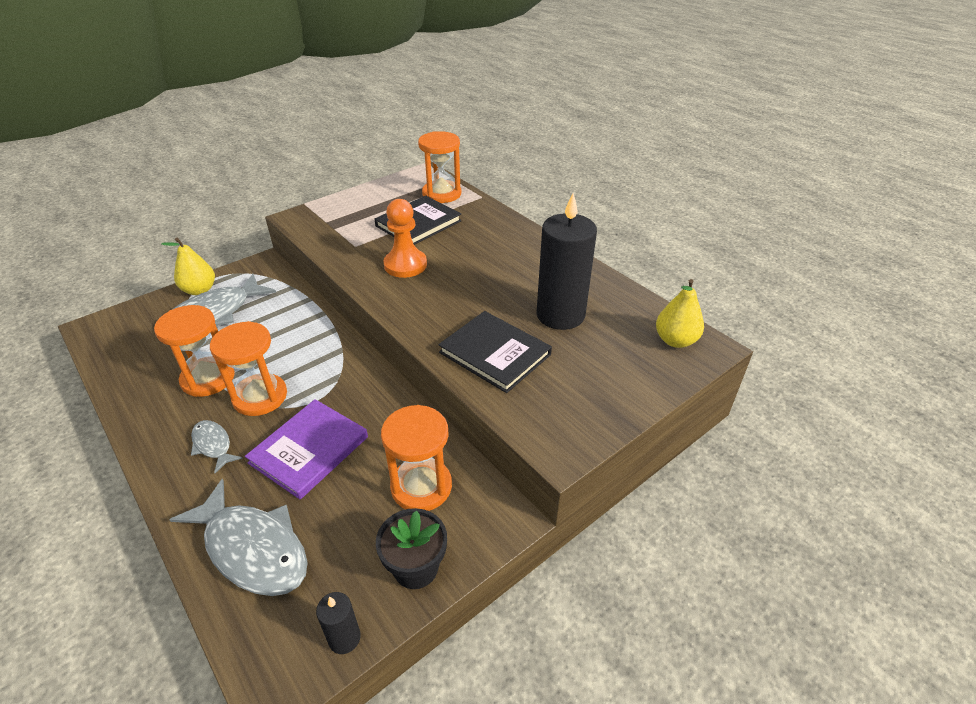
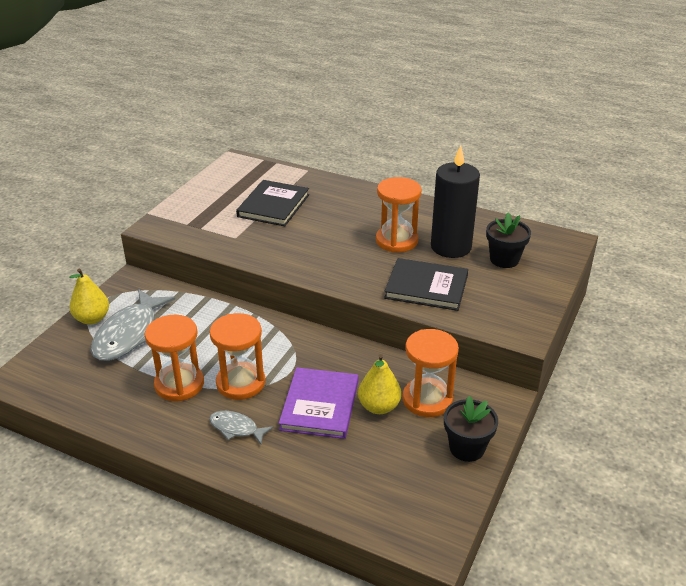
camera: 25 degrees left, 5 degrees down
(252, 548) = (339, 480): grey fish -> none
(344, 638) = (455, 503): black candle -> none
(405, 265) = (295, 242): orange pawn -> none
(441, 194) = (270, 175): orange hourglass -> orange hourglass (396, 241)
(610, 347) = (504, 259): none -> black flower pot
(675, 340) = (544, 242): yellow pear -> yellow pear (379, 407)

